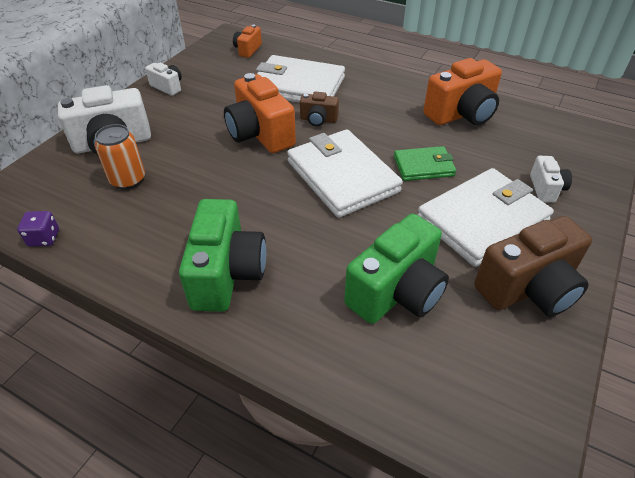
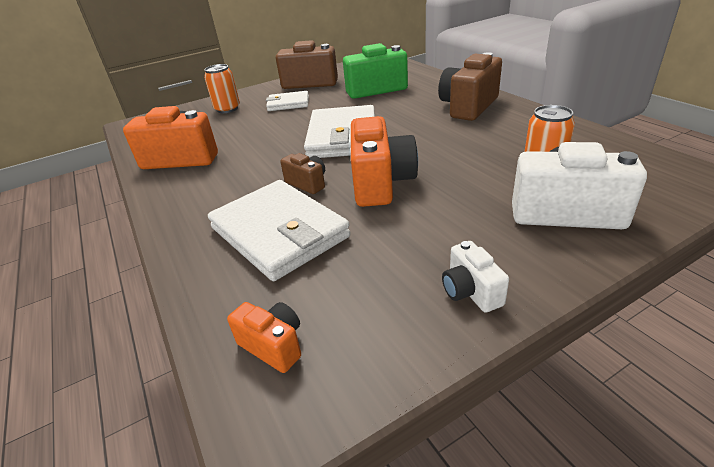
camera: 145 degrees left, 10 degrees down
(44, 238) = (621, 143): purple dice -> none
(227, 273) = (468, 107): green camera -> brown camera
(247, 50) = (273, 346): orange camera -> orange camera turned 105 degrees counterclockwise
(423, 166) = (276, 132): green wallet -> none
(482, 220) = (288, 104): white wallet -> white wallet, size x0.55
(546, 189) = (227, 109): white camera -> orange can

